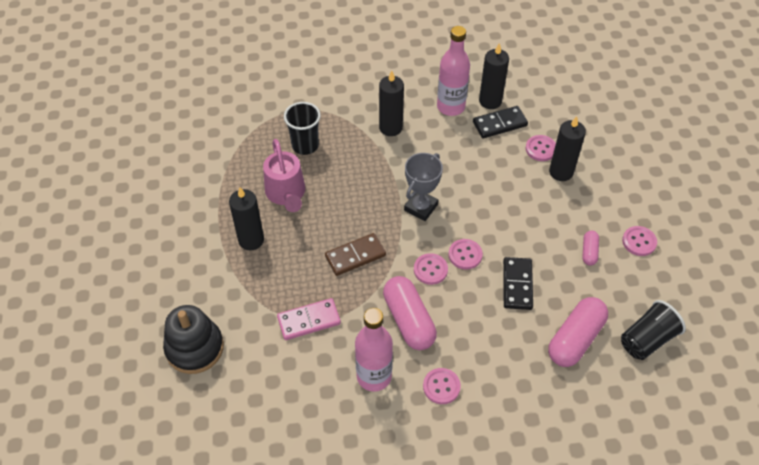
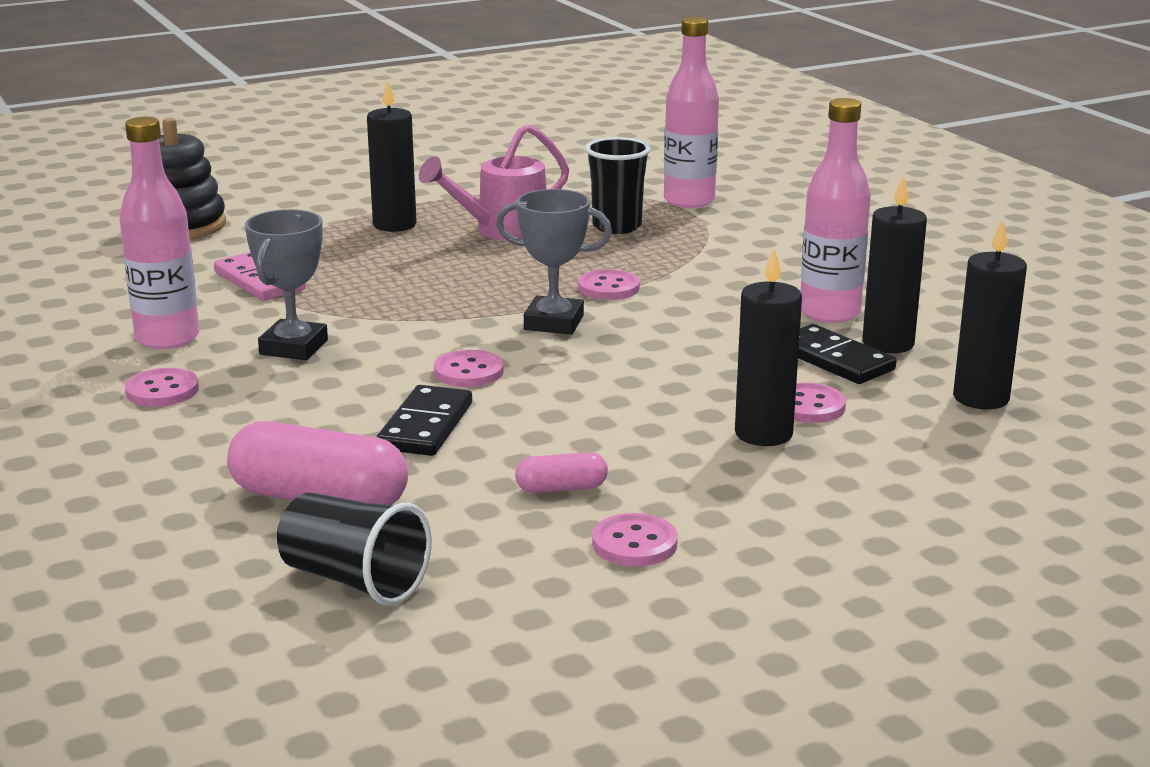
camera: 70 degrees right, 30 degrees down
(283, 105) = (689, 201): none -> pink bottle
(355, 256) = (408, 291): brown domino -> none
(390, 128) = (721, 275): black candle -> black candle (981, 398)
(408, 320) = (293, 347): pink capsule -> grey trophy
(430, 270) = (415, 349): pink button -> pink button (608, 288)
(517, 285) = (426, 426): black domino -> black domino turned 60 degrees counterclockwise

